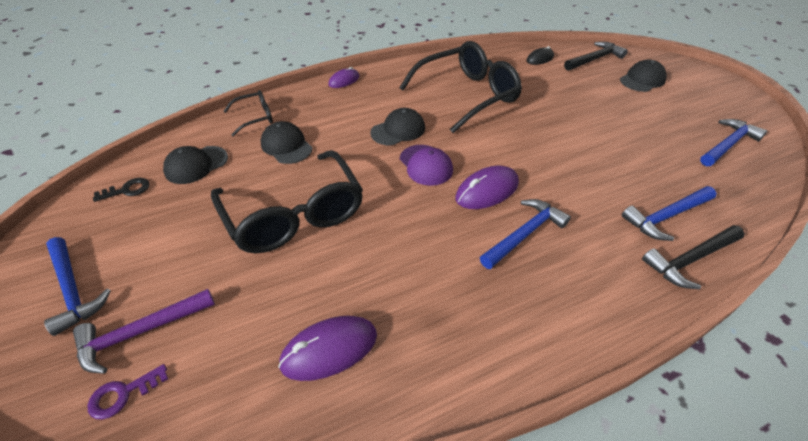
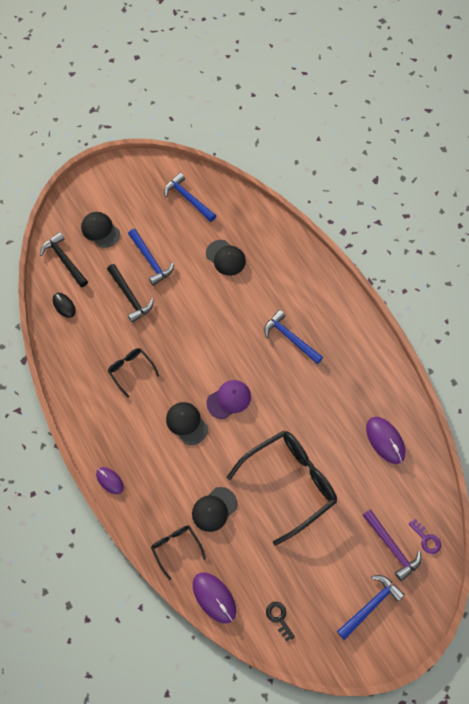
camera: 95 degrees left, 20 degrees up
(196, 165) = (244, 575): black cap -> black cap (225, 258)
(466, 95) = (131, 371): black glasses -> black glasses, size x0.48
(487, 191) = (252, 358): purple mouse -> purple mouse (214, 597)
(666, 217) = (265, 256): blue hammer -> blue hammer (150, 260)
(690, 260) = (299, 253): black hammer -> black hammer (130, 296)

